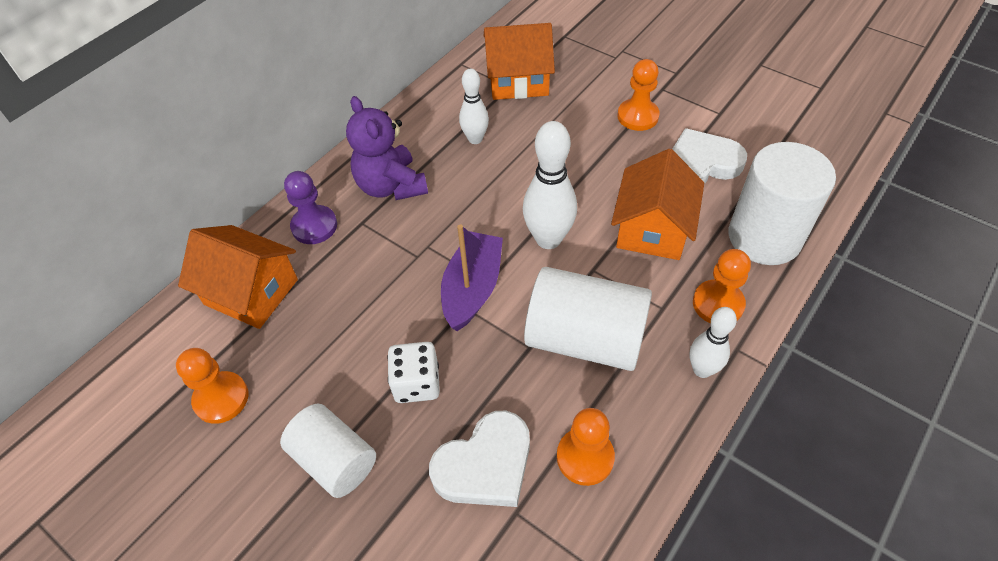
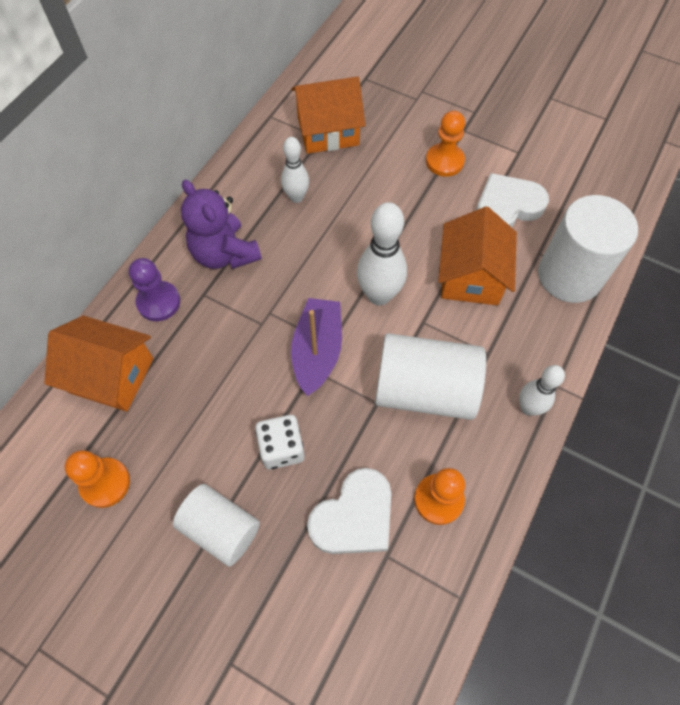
camera: 10 degrees left, 10 degrees up
(718, 304) = (535, 344): orange pawn -> none

